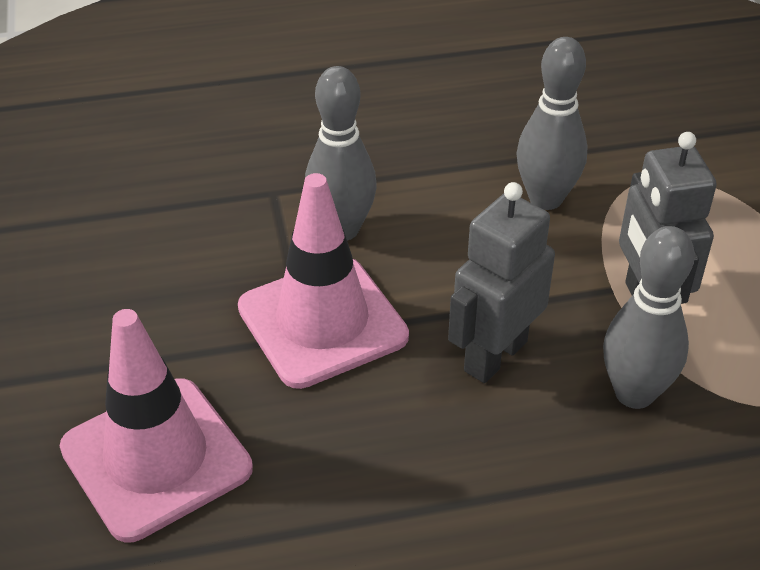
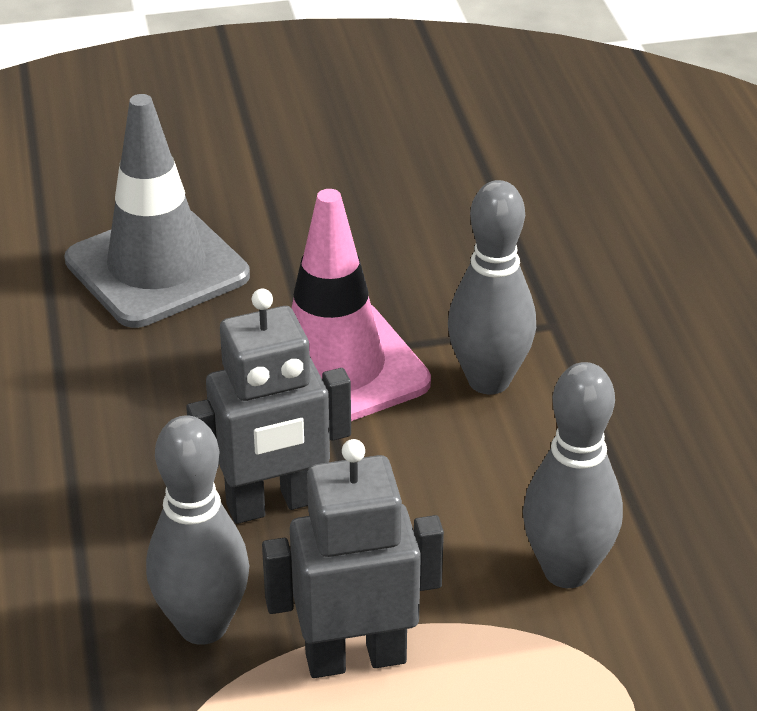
camera: 90 degrees right, 5 degrees down
(156, 458) = (157, 268): pink traffic cone -> grey traffic cone
(494, 355) = (273, 505): grey robot -> grey robot turned 120 degrees clockwise

